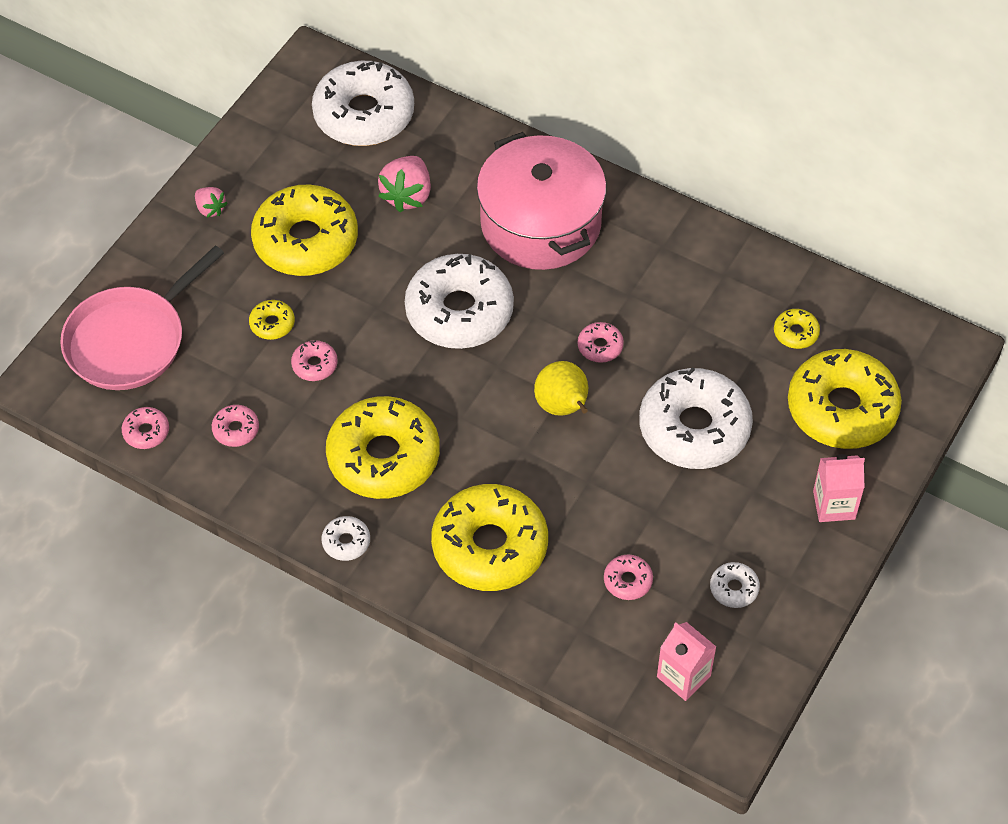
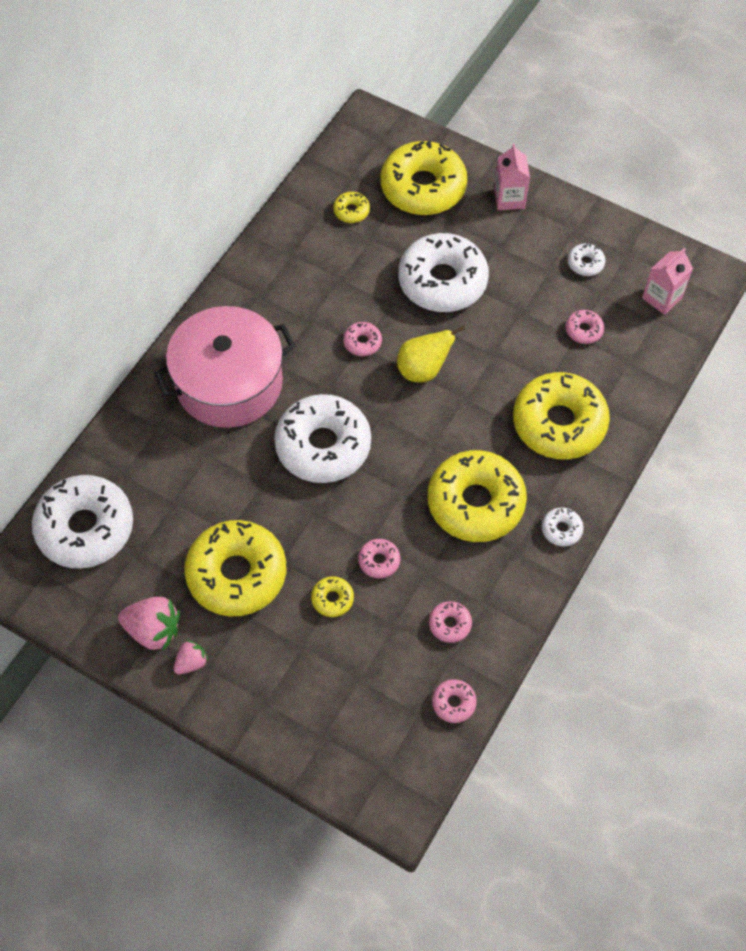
camera: 90 degrees left, 5 degrees up
(130, 341) = (349, 727): pink pan -> none
(407, 195) = (189, 489): pink strawberry -> pink strawberry (153, 630)

